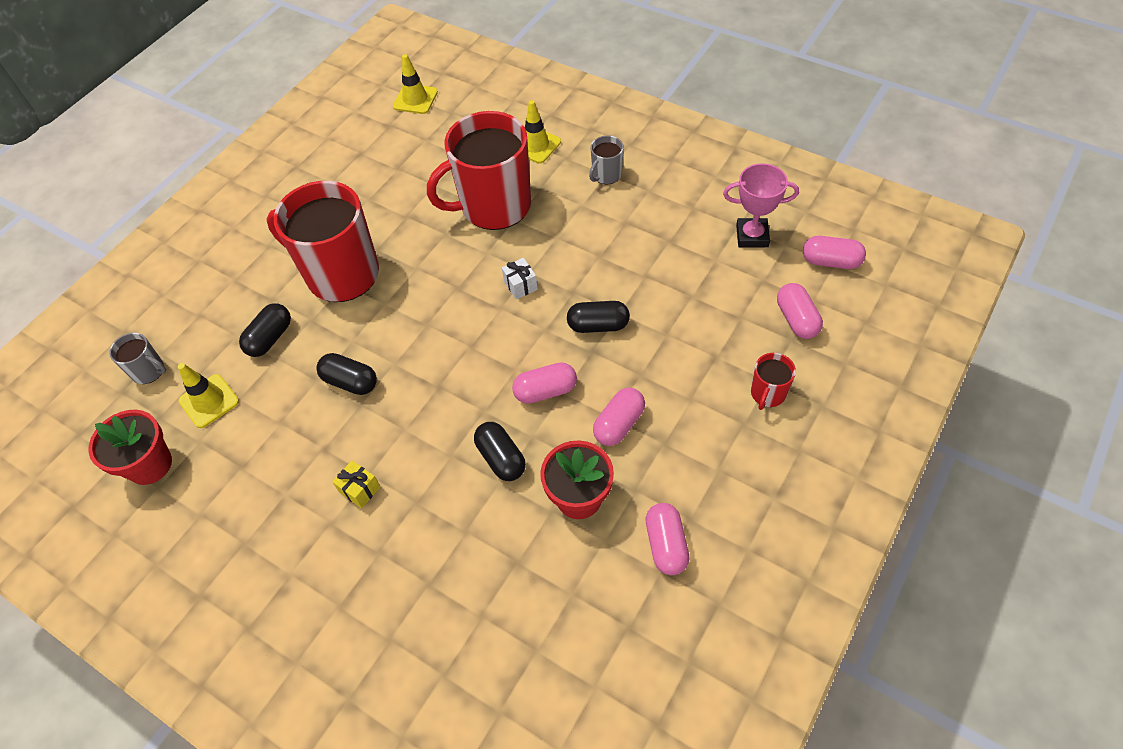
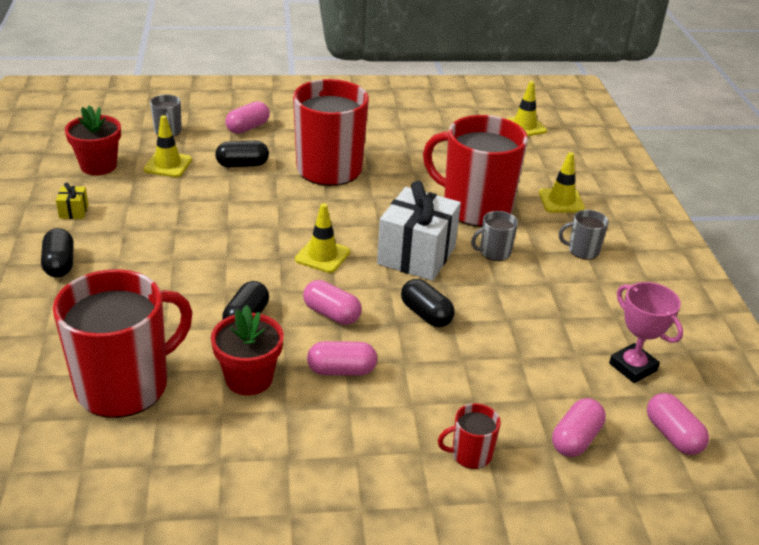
camera: 45 degrees right, 20 degrees down
(350, 382) = (242, 215): black capsule -> black capsule (59, 264)
(360, 489) = (156, 261): yellow gift -> yellow gift (74, 211)
(464, 353) = (322, 256): none -> yellow traffic cone
(515, 602) = (124, 386): none -> red mug
(520, 285) = (416, 255): white gift -> white gift, size x2.43
(561, 231) = (494, 252): none -> grey mug
(666, 545) = (249, 453): pink capsule -> pink capsule (248, 128)

